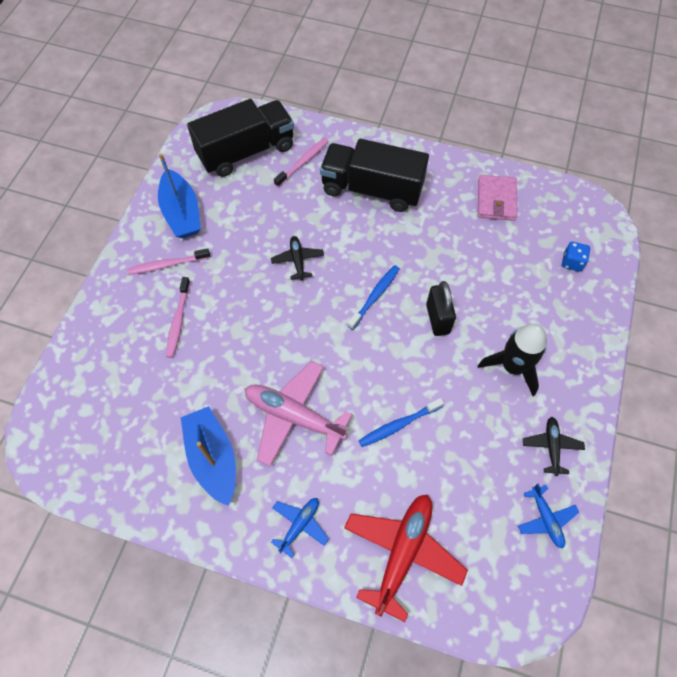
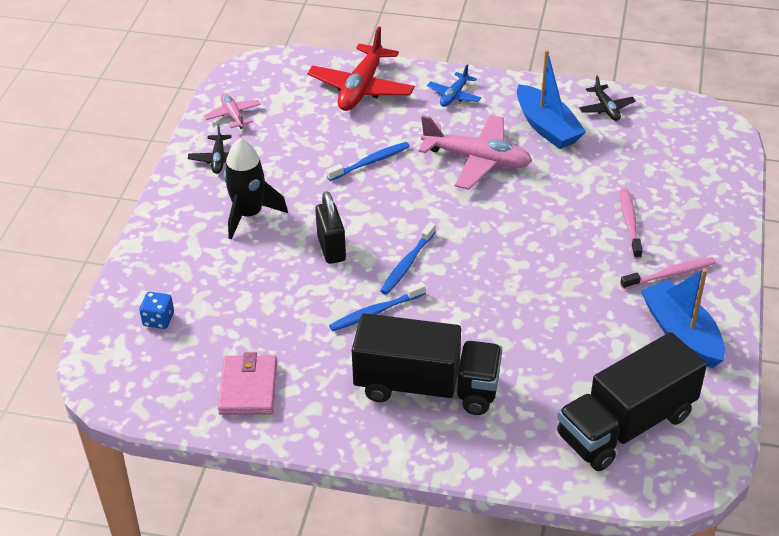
camera: 175 degrees right, 20 degrees down
(297, 260) = (509, 292): black plane -> black plane (606, 108)
(303, 162) = (535, 417): pink toothbrush -> none
(404, 253) = (375, 312): none -> blue toothbrush
(545, 519) = (233, 115): blue plane -> pink plane

